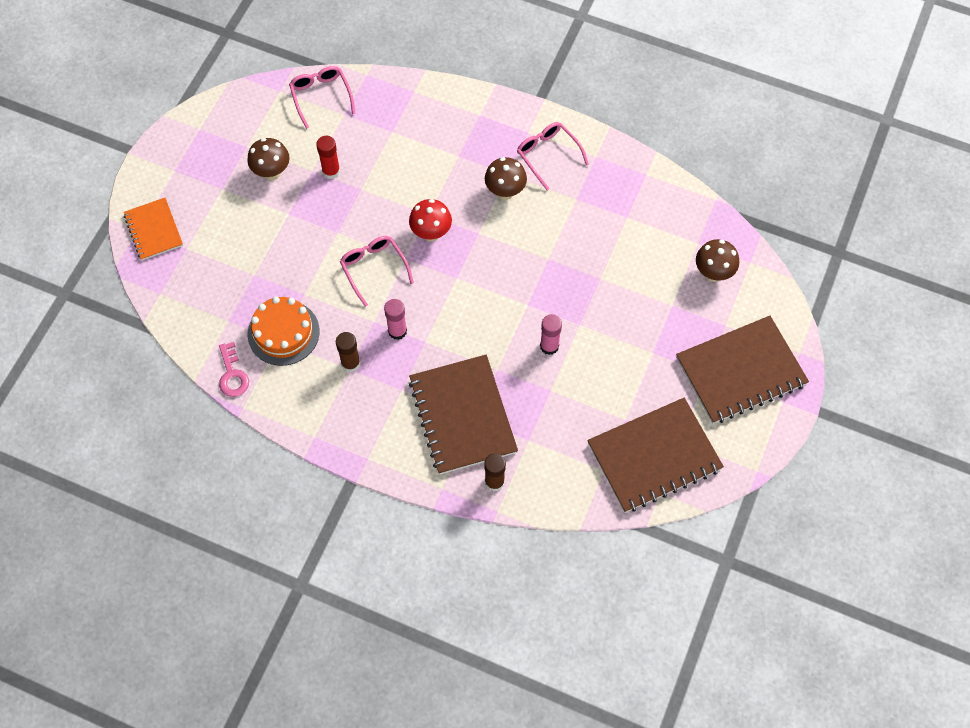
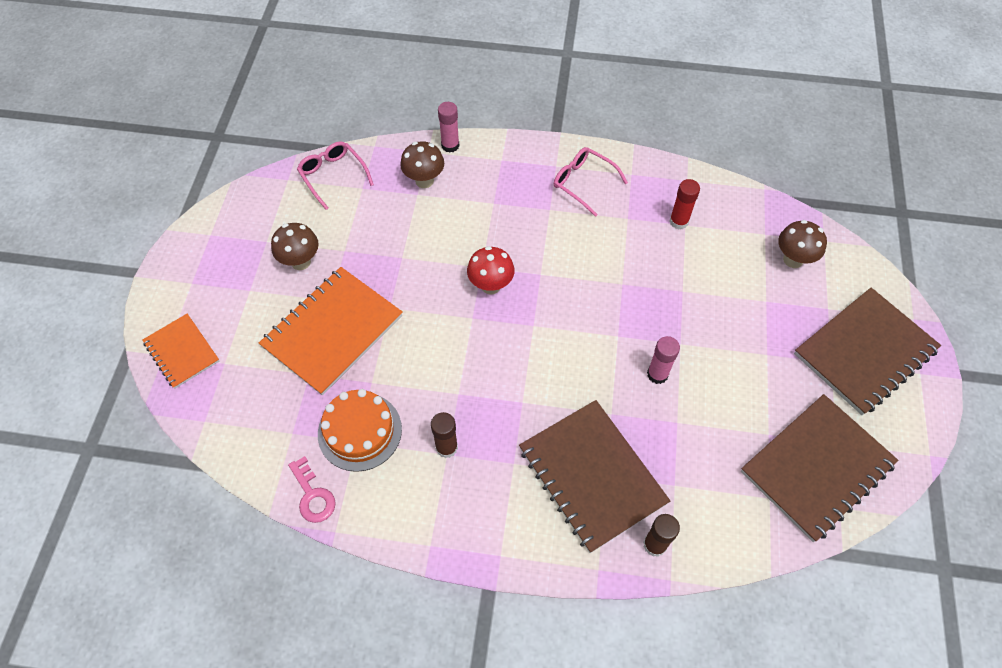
camera: 15 degrees left, 5 degrees down
(283, 242) = (332, 331): none -> orange notebook
(331, 171) = (364, 246): red glue stick -> red glue stick (678, 221)
(374, 269) = (441, 337): pink glasses -> none
(397, 331) = (488, 398): pink glue stick -> pink glue stick (450, 145)
(505, 192) = (553, 227): brown mushroom -> brown mushroom (424, 181)

